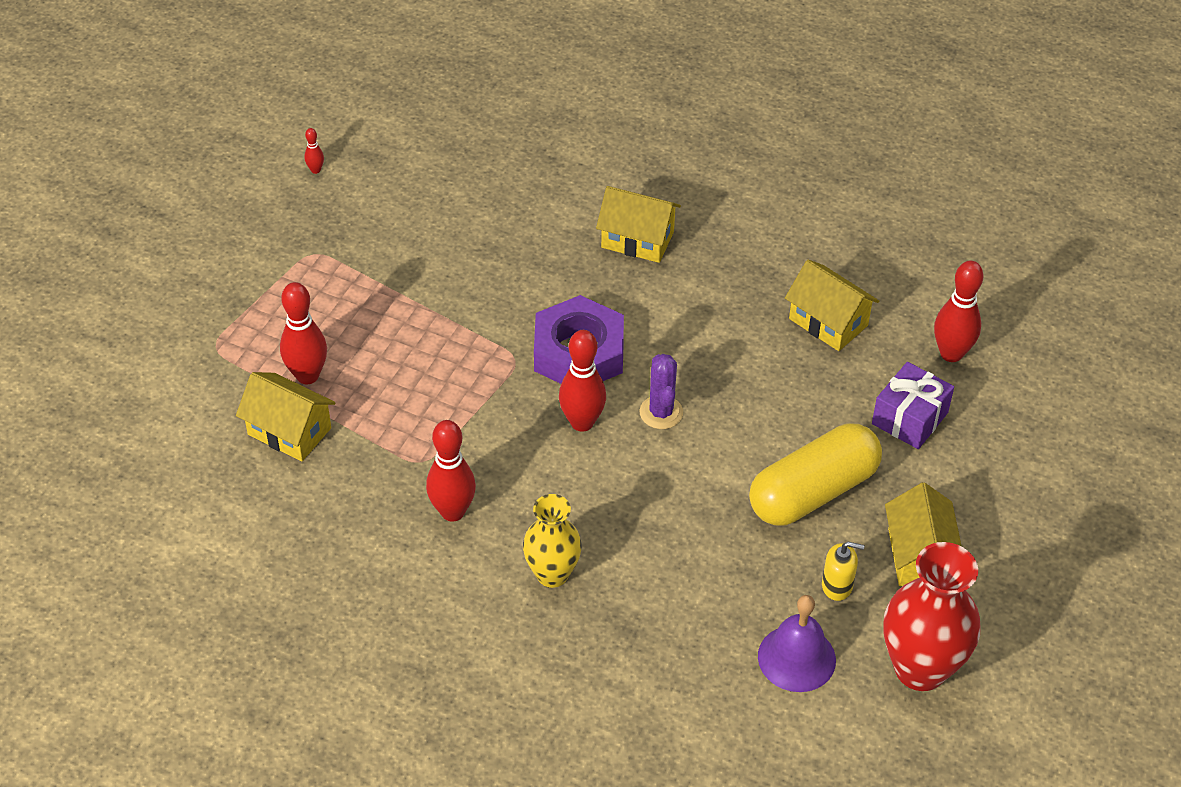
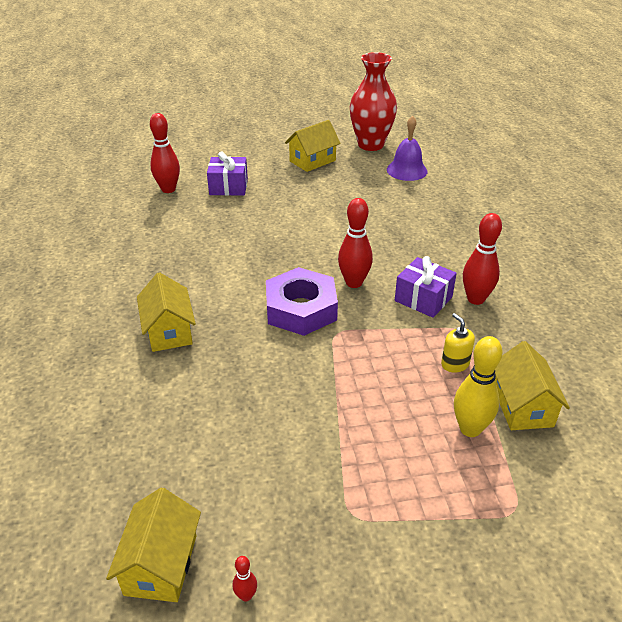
camera: 125 degrees left, 10 degrees down
(307, 375) = (470, 429): red bowling pin -> yellow bowling pin
(498, 465) = (423, 299): none -> purple gift
(552, 574) = (462, 248): yellow vase -> none
(661, 412) = (312, 259): purple cactus -> none
(813, 492) = (309, 196): yellow capsule -> none
(828, 322) = (180, 231): yellow house -> yellow house (161, 564)
(837, 585) = (355, 173): yellow soap dispenser -> yellow soap dispenser (455, 364)

